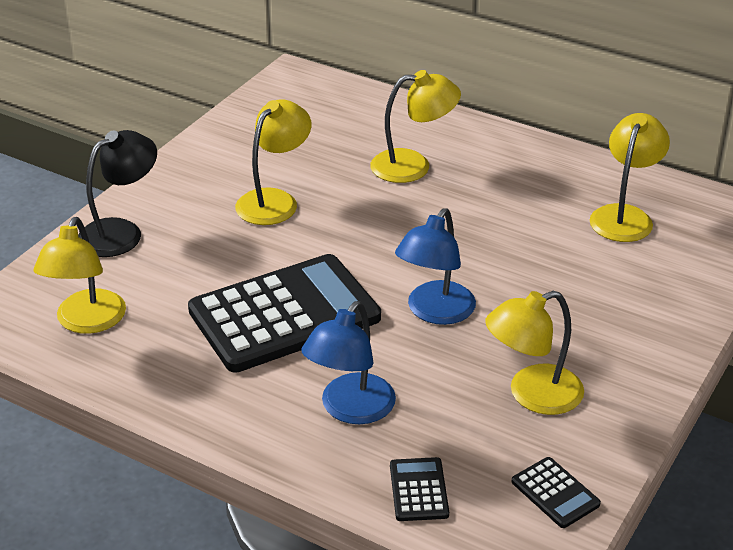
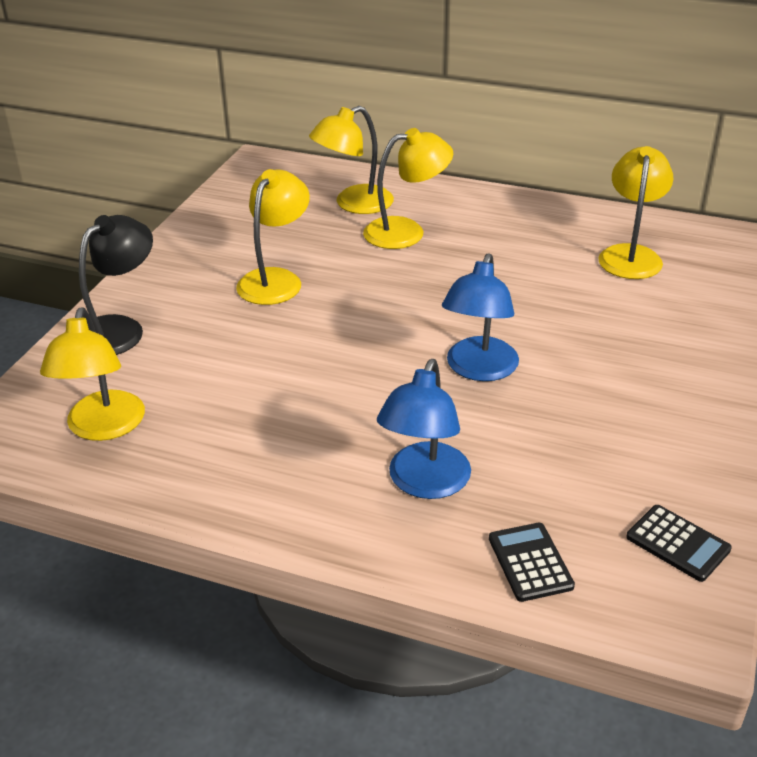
camera: 10 degrees left, 0 degrees up
(284, 314) = (321, 392): black calculator -> none
(532, 395) = (611, 441): yellow lamp -> yellow lamp (354, 204)

